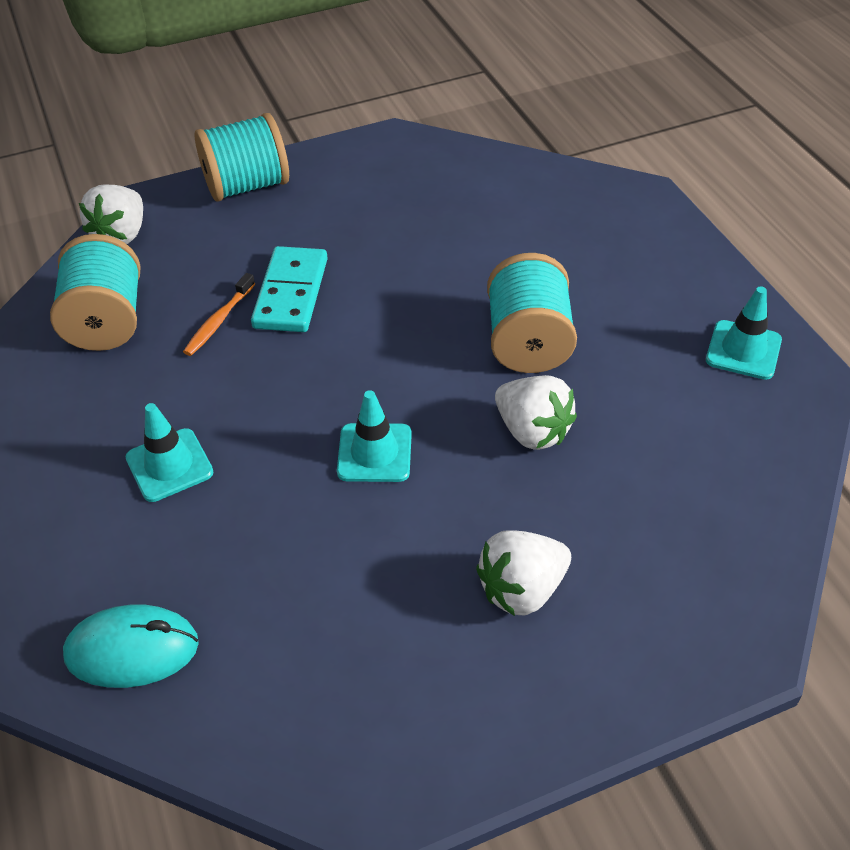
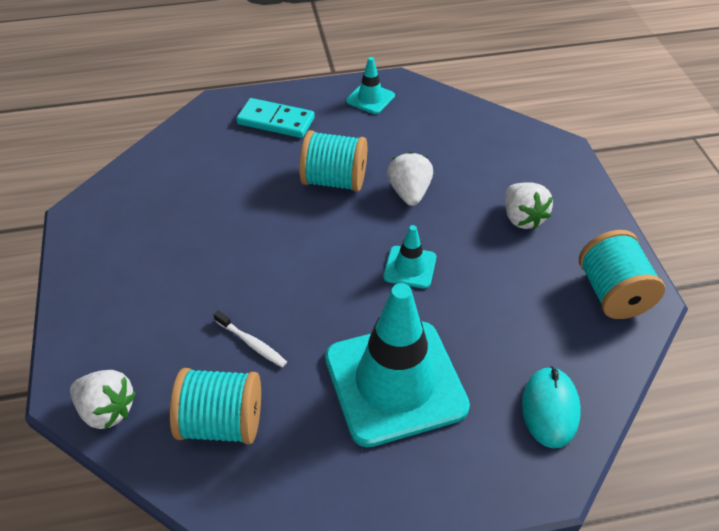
camera: 80 degrees left, 0 degrees up
(169, 465) = (395, 382): turquoise traffic cone -> turquoise traffic cone, size x2.24
(219, 321) = (251, 343): orange toothbrush -> white toothbrush
(247, 186) = (86, 313): turquoise spool -> turquoise spool (612, 293)
(291, 293) = (238, 295): turquoise domino -> turquoise domino (276, 121)
(532, 431) = (409, 193): white strawberry -> white strawberry turned 60 degrees counterclockwise

